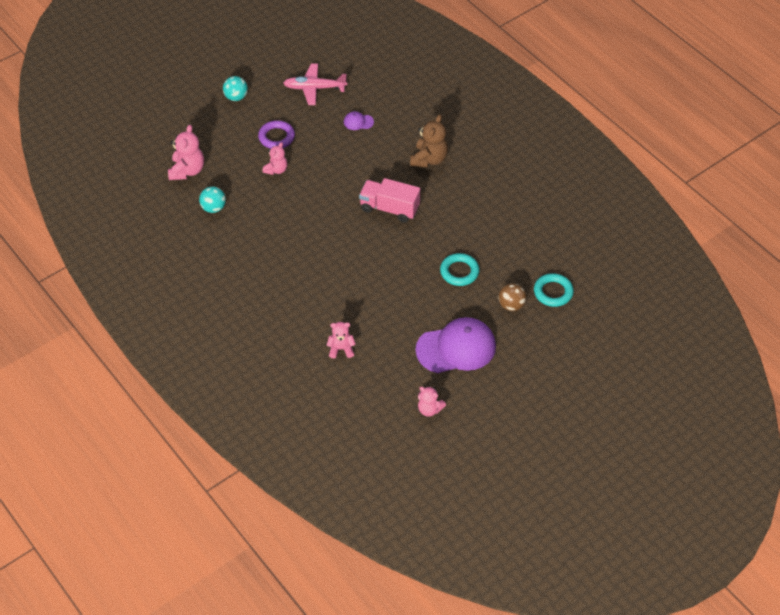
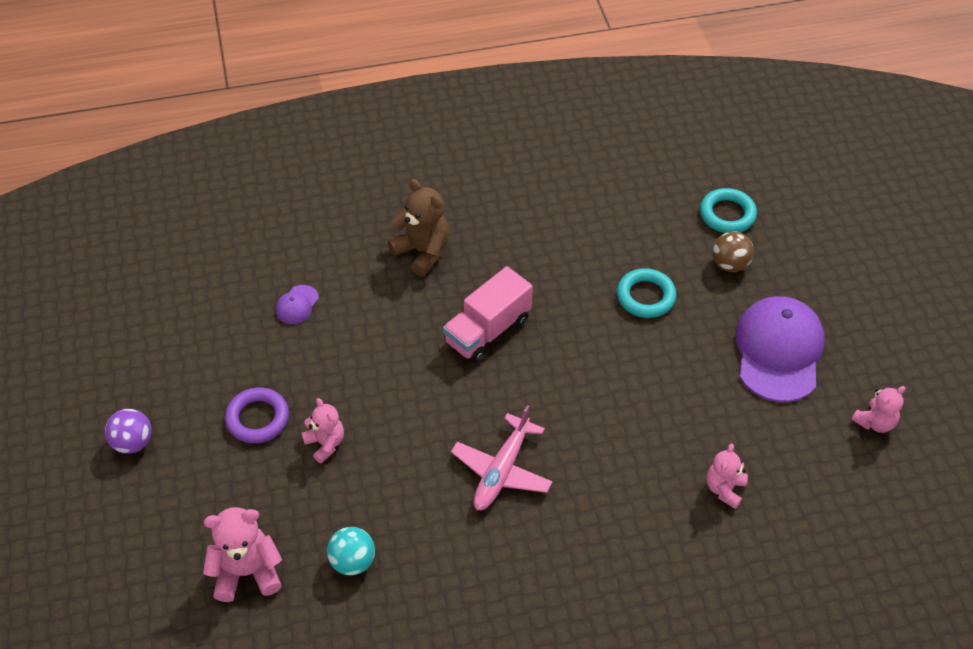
camera: 65 degrees left, 0 degrees up
(187, 171) = (247, 572): pink teddy bear -> pink teddy bear turned 45 degrees counterclockwise
(236, 97) = (133, 443): turquoise ball -> purple ball
(315, 88) = (191, 332): pink plane -> pink plane (502, 470)

